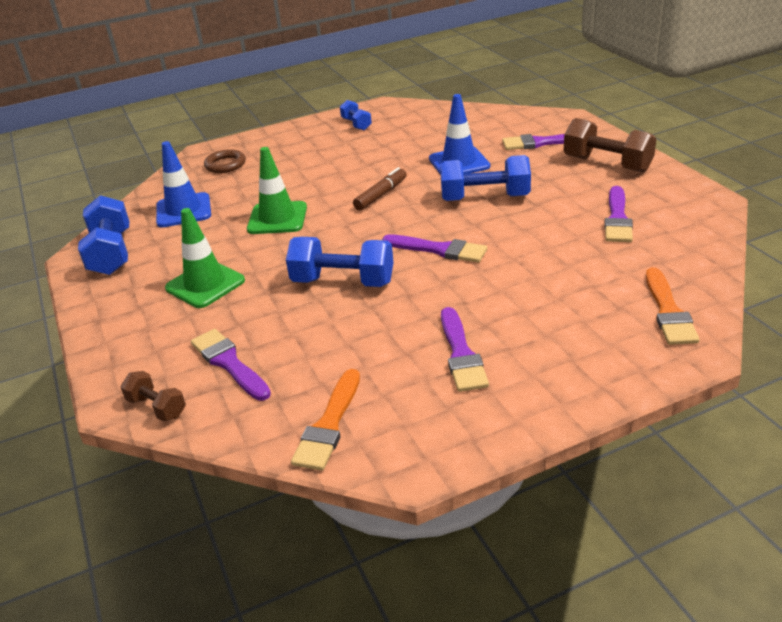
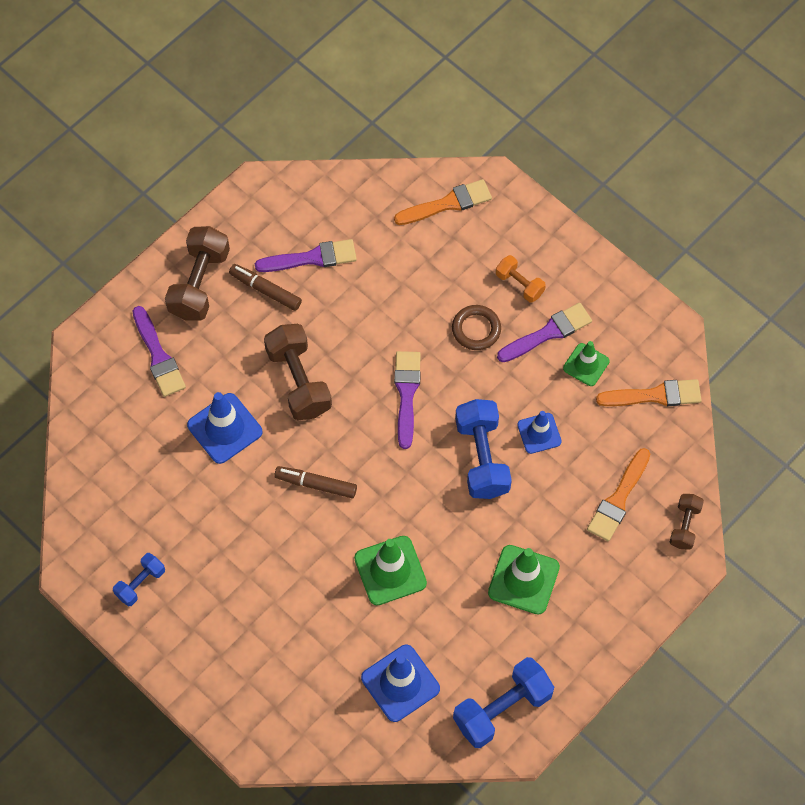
camera: 115 degrees left, 30 degrees up
(225, 164) = (283, 696): brown ring -> brown ring (476, 329)
(229, 363) = (618, 499): purple brush -> orange brush
(343, 323) = (539, 433): none -> blue traffic cone
(404, 375) = (586, 365): none -> green traffic cone
(485, 198) = (299, 381): blue dumbbell -> brown dumbbell
(536, 345) = (519, 284): none -> orange dumbbell
(588, 192) = (265, 290): none -> brown marker

